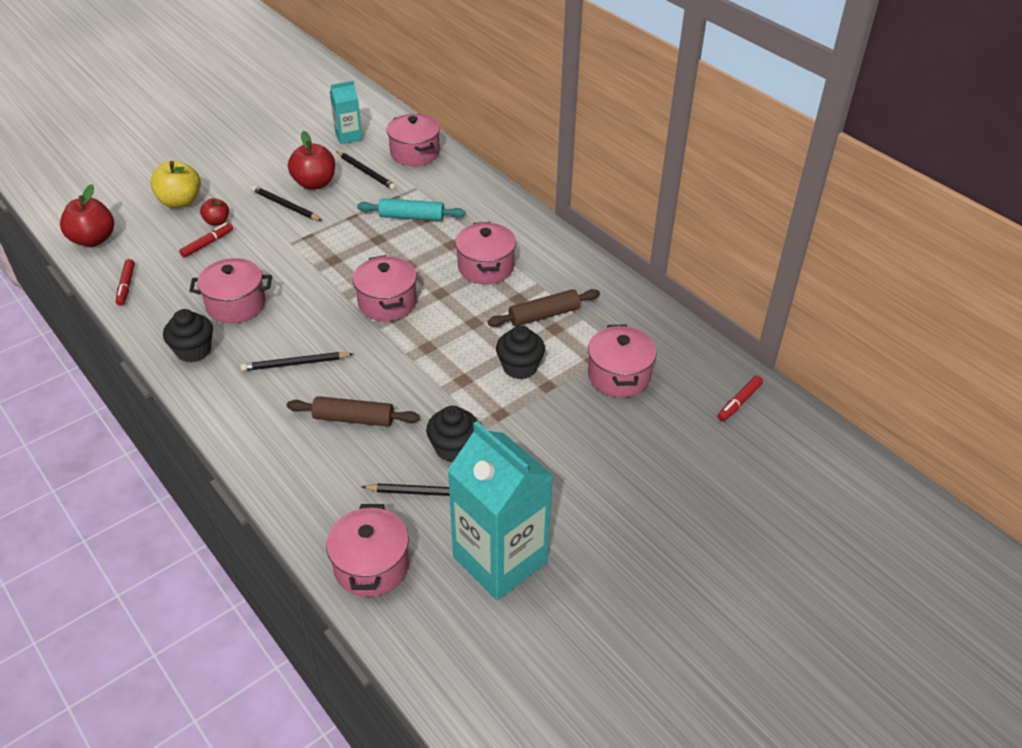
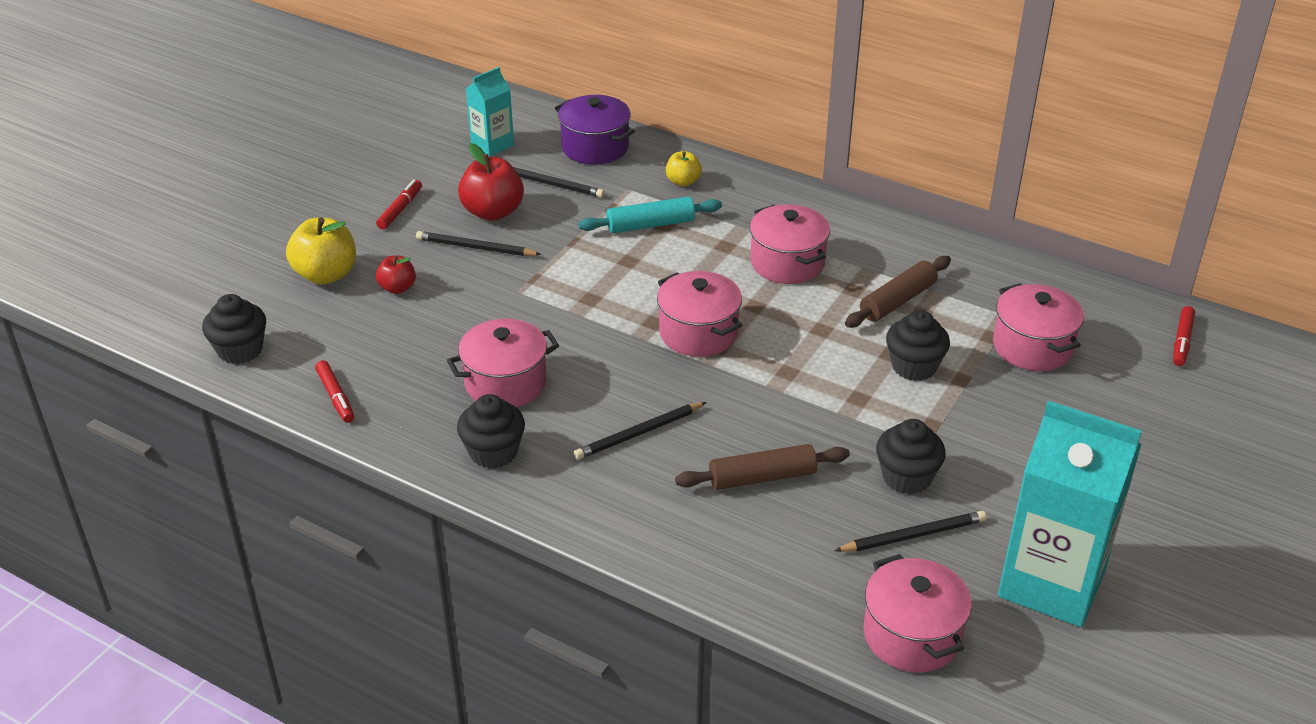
camera: 20 degrees left, 5 degrees down
(93, 239) = (240, 350): red apple -> black cupcake
(207, 244) = (407, 318): red marker -> red marker (400, 209)
(415, 153) = (595, 147): pink pot -> purple pot
(456, 191) = (683, 182): none -> yellow apple

